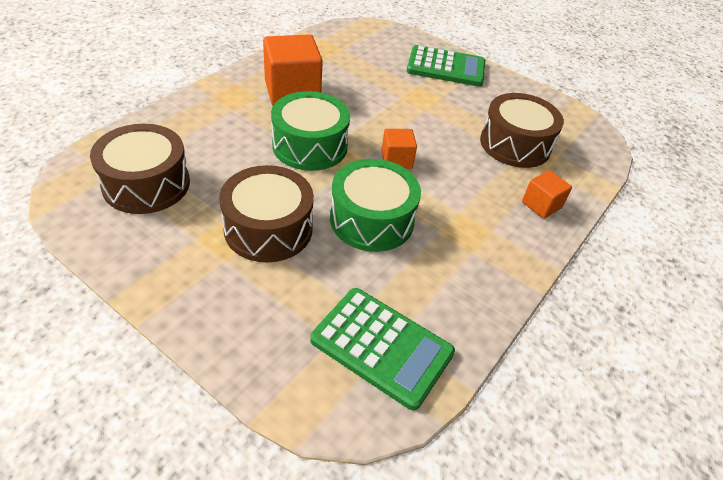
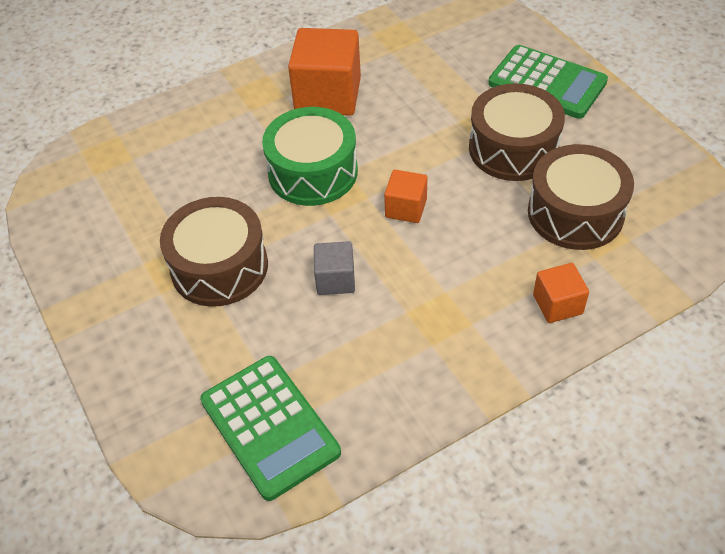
camera: 30 degrees right, 5 degrees up
(146, 184) = (122, 190): brown drum -> brown drum (513, 148)
(372, 219) = (335, 279): green drum -> grey cube

